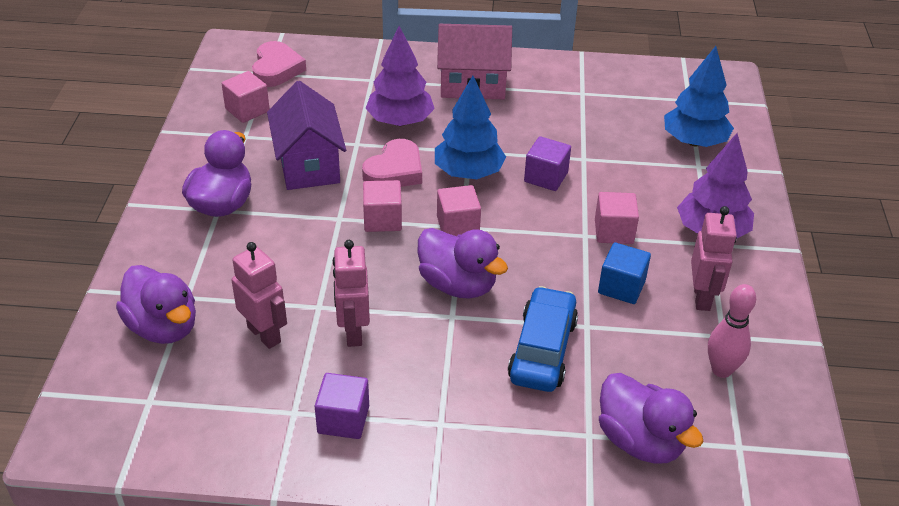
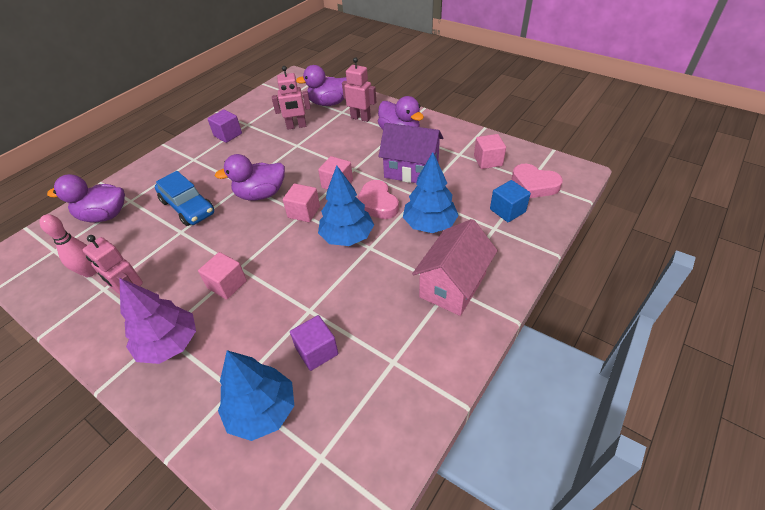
camera: 125 degrees right, 5 degrees up
(353, 332) = (269, 150): pink robot -> pink robot (360, 118)
(400, 121) = (429, 224): purple tree -> blue tree
(546, 177) = (309, 276): purple cube -> purple cube (317, 351)
(621, 287) = (185, 261): blue cube -> blue cube (507, 210)

